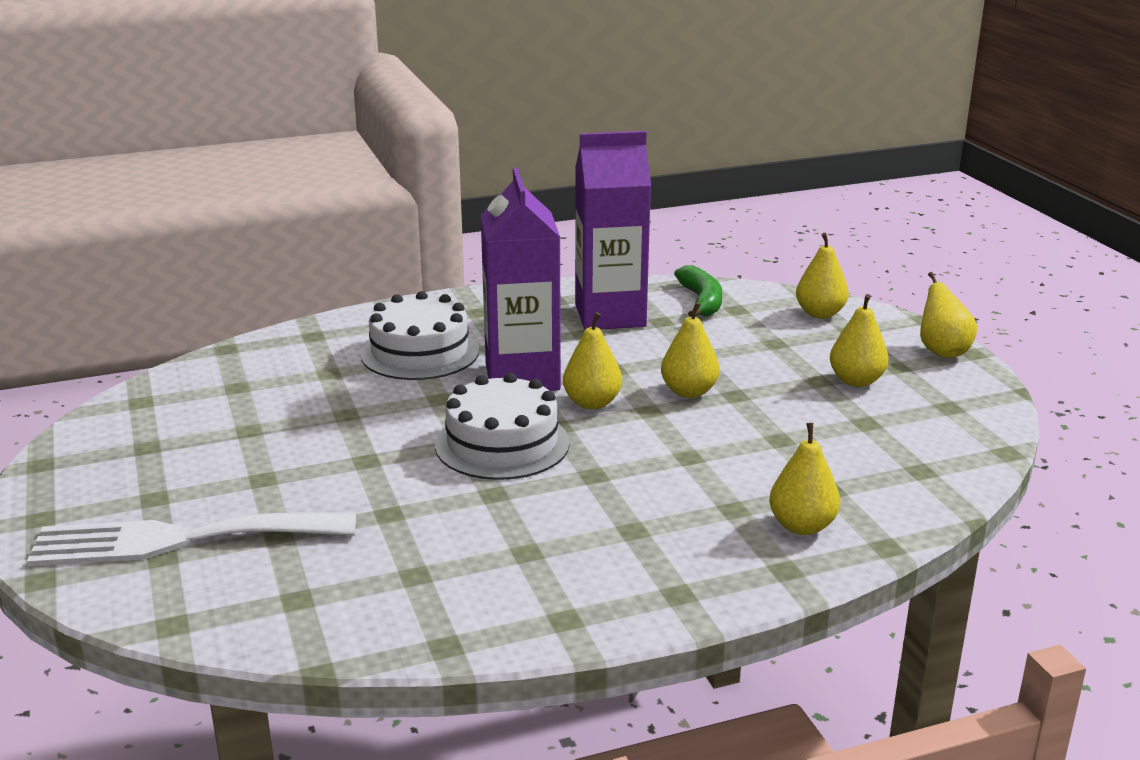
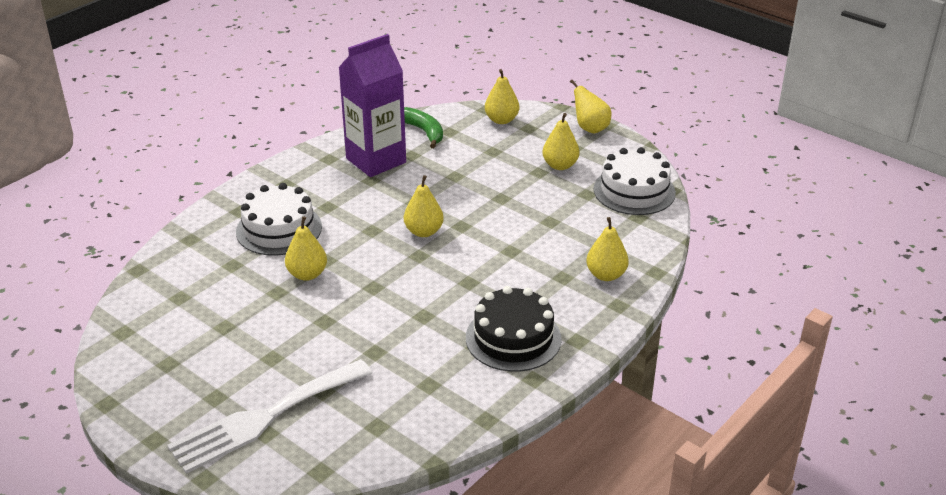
camera: 30 degrees left, 10 degrees up
(502, 444) = (397, 280): white cake -> white cake (634, 191)
(522, 377) = (363, 226): purple carton -> none
(587, 559) = (513, 338): none -> black cake
(689, 392) = (473, 204): yellow pear -> yellow pear (307, 274)

